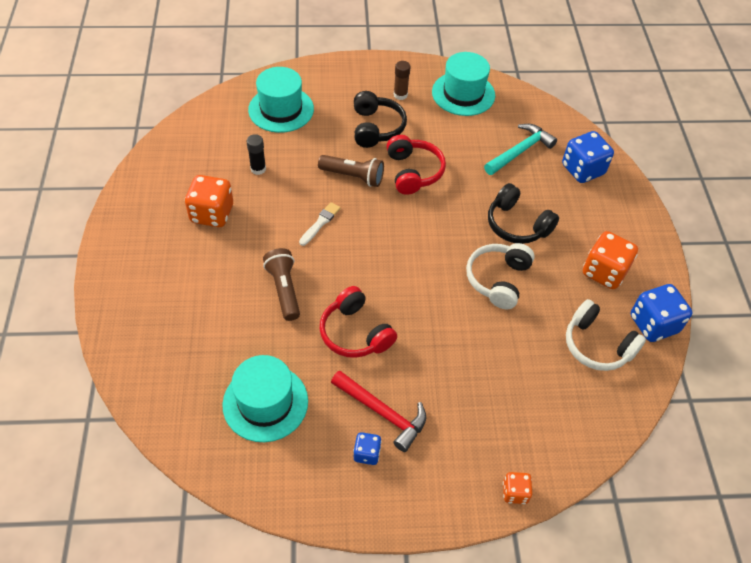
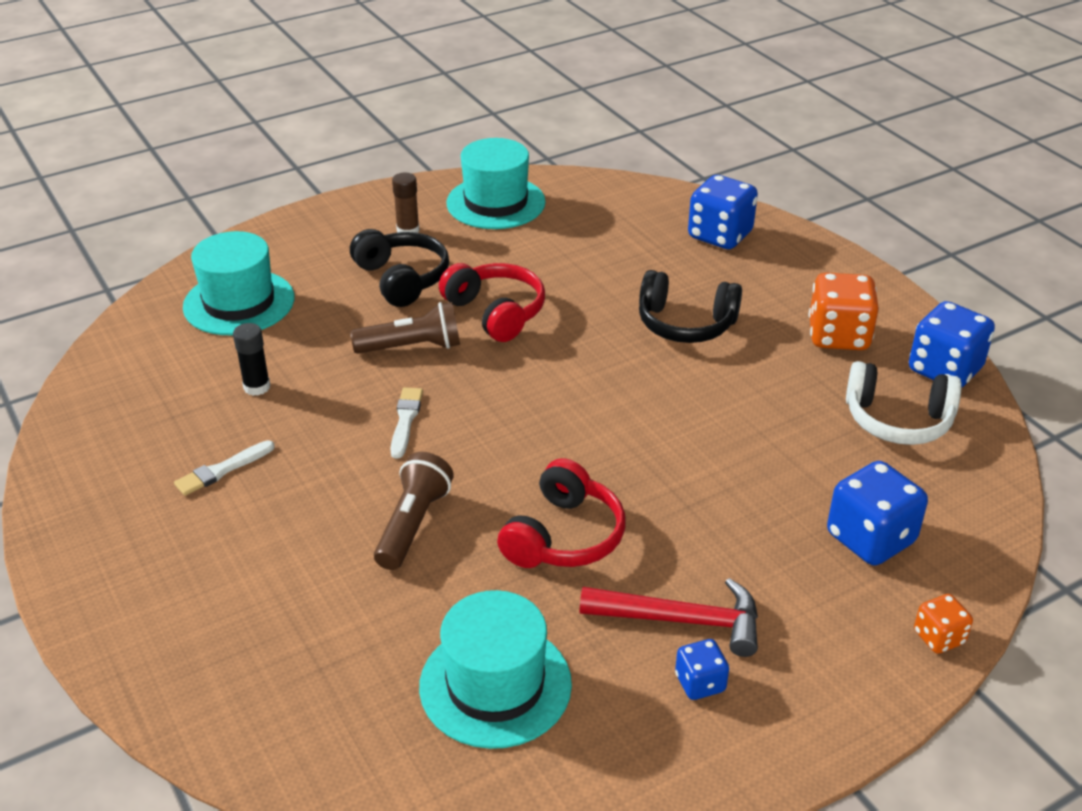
camera: 25 degrees left, 15 degrees down
(212, 214) = (222, 470): orange dice -> white brush
(284, 289) = (413, 524): brown flashlight -> brown flashlight turned 60 degrees clockwise
(355, 333) = (563, 536): red headphones -> red headphones turned 90 degrees counterclockwise
(498, 280) = (712, 395): white headphones -> none
(520, 151) = (623, 241): turquoise hammer -> none
(522, 414) = (870, 538): none -> blue dice

